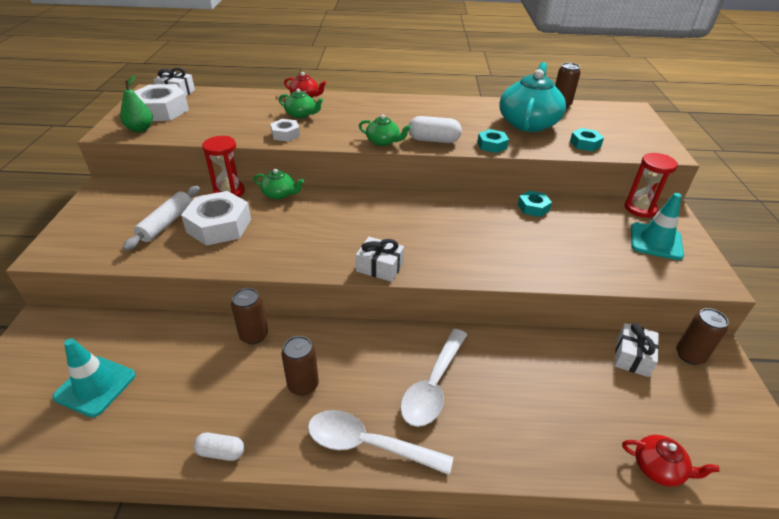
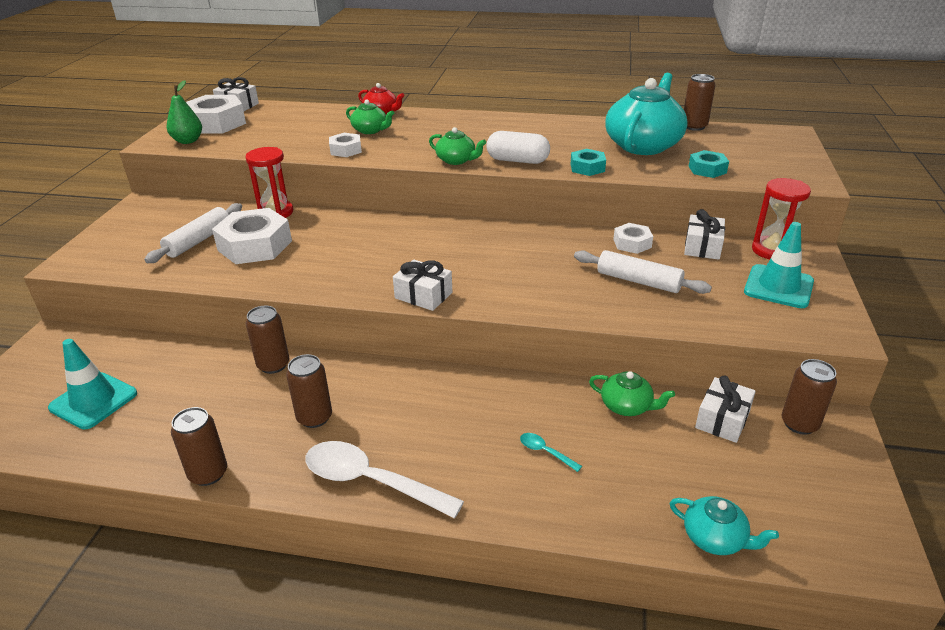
camera: 10 degrees right, 5 degrees down
(221, 452) = (208, 473): white capsule -> brown can
(279, 194) = (331, 217): green teapot -> green teapot (627, 406)
(433, 385) = (464, 430): white spoon -> none
(505, 400) = (545, 452): none -> turquoise spoon
(533, 207) = (632, 243): turquoise nut -> white nut
(549, 242) = (638, 281): none -> white rolling pin
(587, 208) = (702, 247): none -> white gift
(659, 468) = (715, 538): red teapot -> turquoise teapot

